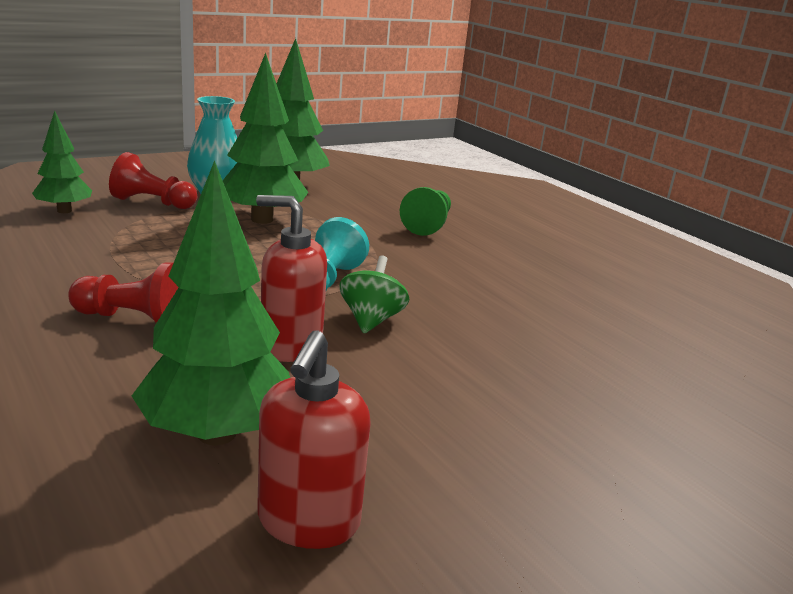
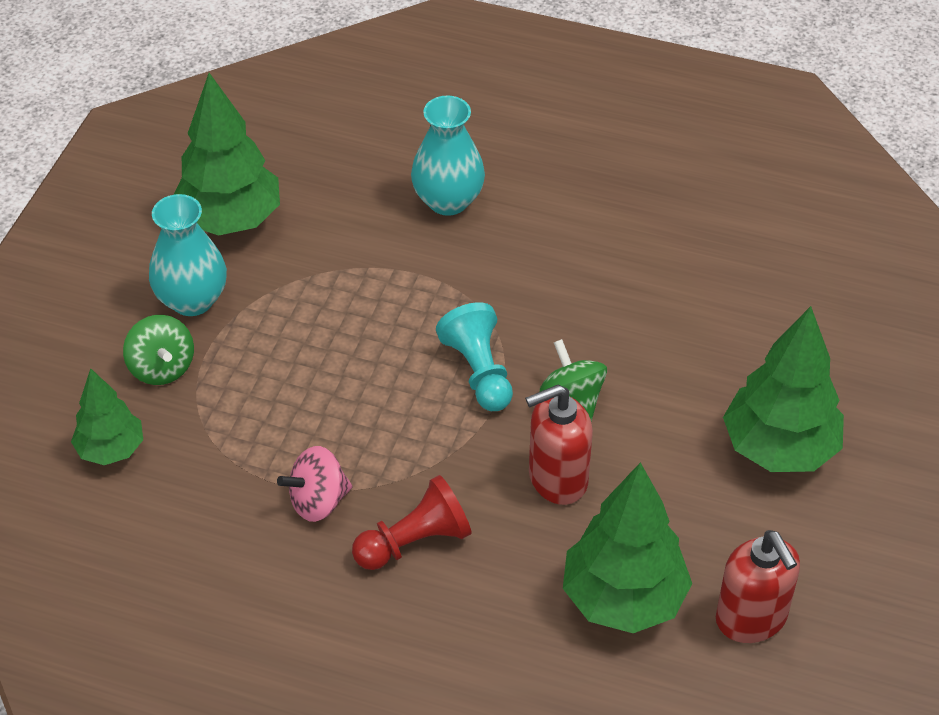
camera: 35 degrees left, 25 degrees up
(118, 275) = (318, 501): none -> pink spinning top
(152, 203) = (162, 368): red pawn -> green spinning top
(262, 219) = (299, 315): green tree -> green tree (779, 449)
(428, 225) = (448, 201): green pawn -> turquoise vase

